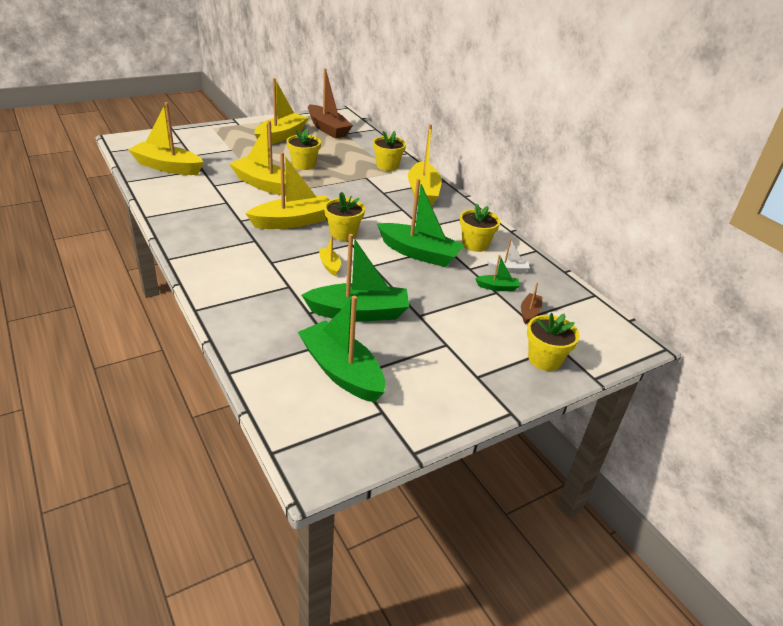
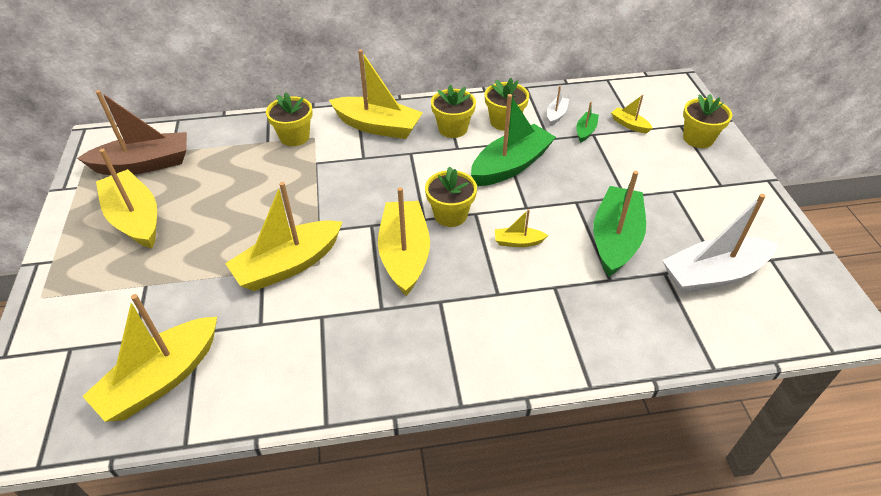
camera: 65 degrees left, 10 degrees up
(303, 165) = (248, 213): yellow flower pot -> yellow flower pot (453, 129)
(341, 371) = (713, 274): green boat -> white boat
(529, 312) = (629, 125): brown boat -> yellow boat

